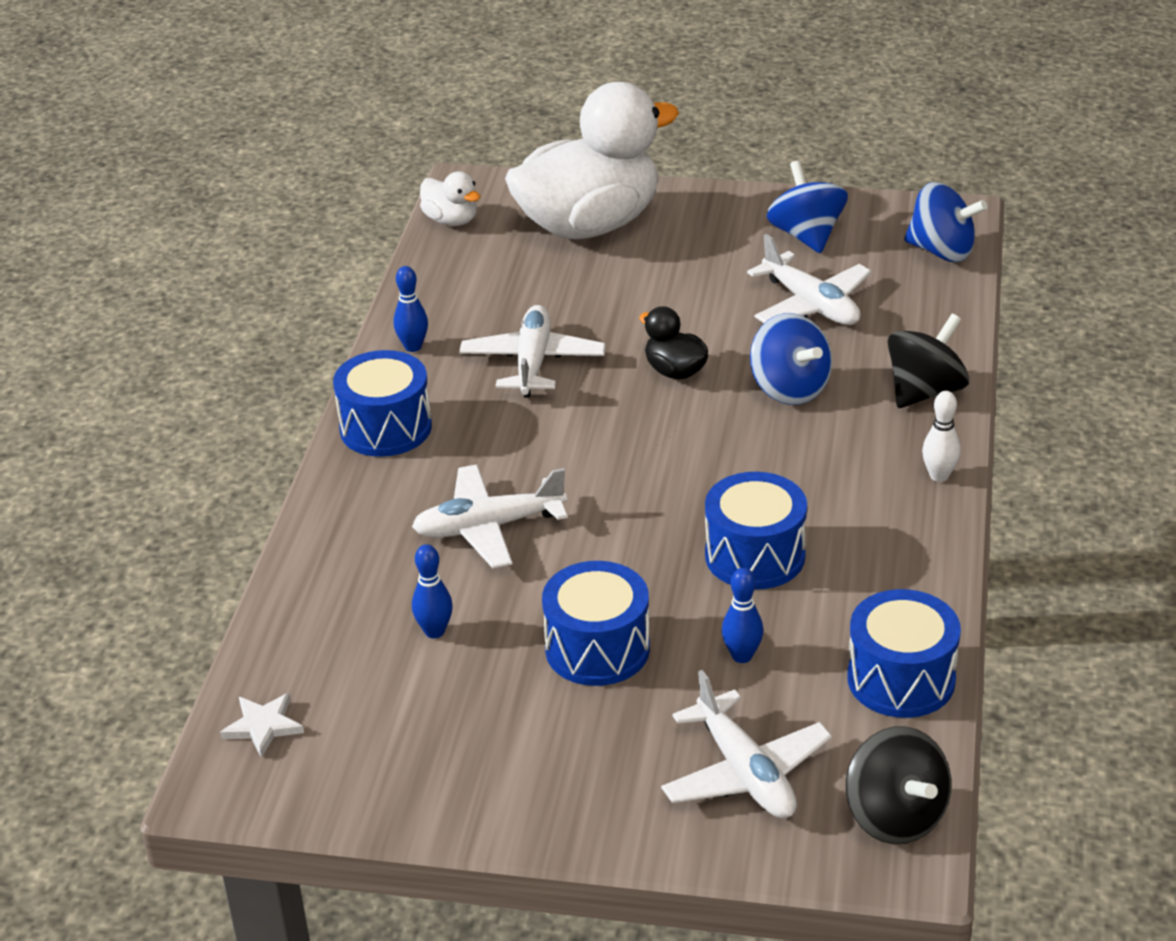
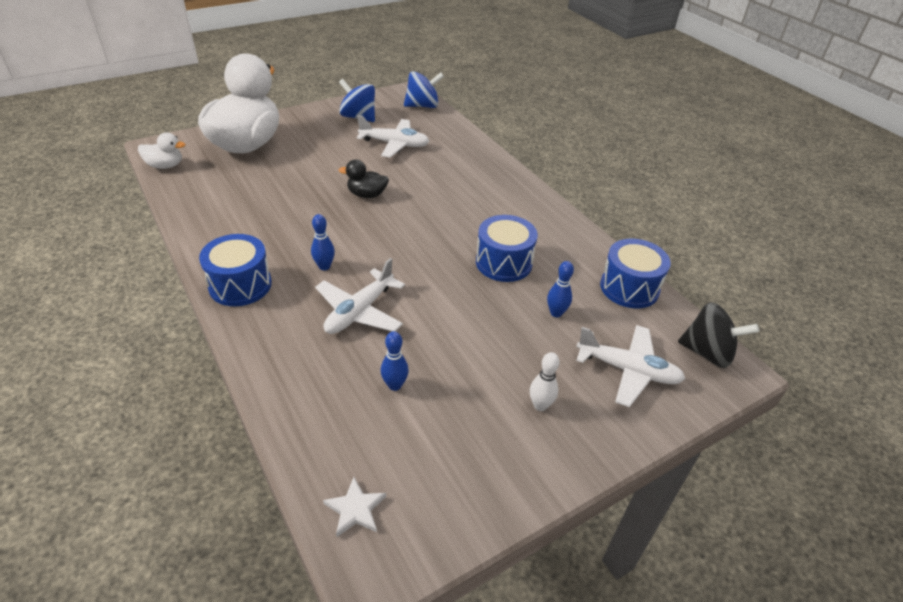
camera: 45 degrees left, 5 degrees up
(413, 347) = (210, 236): blue bowling pin -> blue bowling pin (324, 266)
(533, 362) = (289, 218): white plane -> none
(597, 649) = (489, 346): blue drum -> none
(789, 389) = (428, 182): blue spinning top -> none
(925, 392) = (484, 162): black spinning top -> none
(939, 476) = (533, 194): white bowling pin -> white bowling pin (540, 405)

